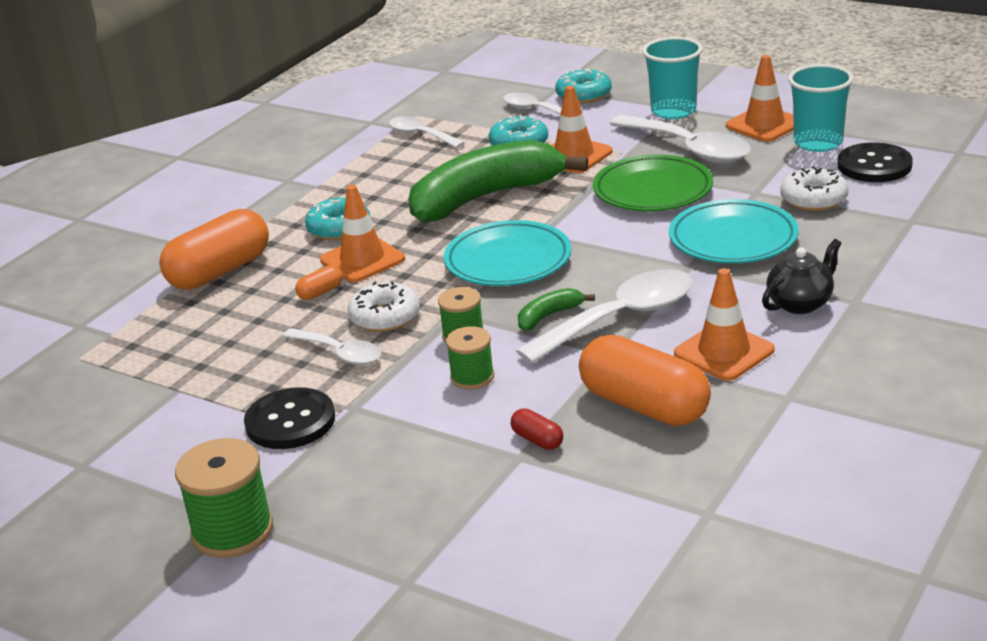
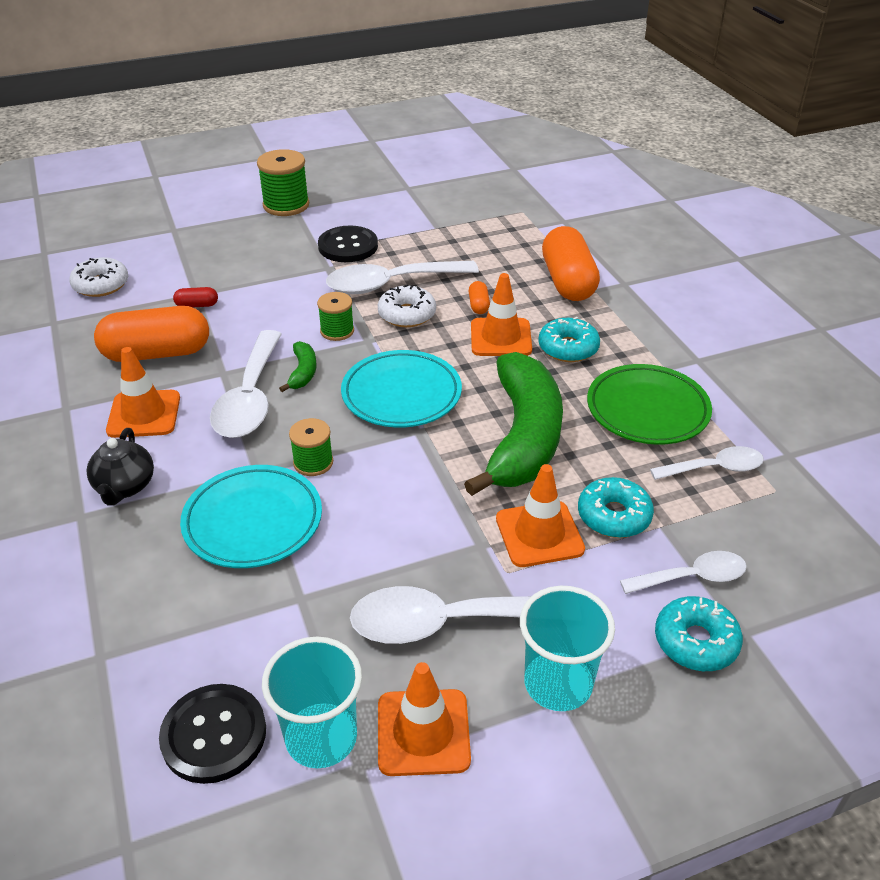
camera: 125 degrees right, 10 degrees up
(339, 353) = (391, 284): white spoon -> white spoon, size x1.70
(472, 377) = (289, 313): green spool -> green spool (313, 462)
(652, 190) = (399, 535): green plate -> green plate (647, 410)
(813, 199) = (230, 624): white donut -> white donut (101, 285)

